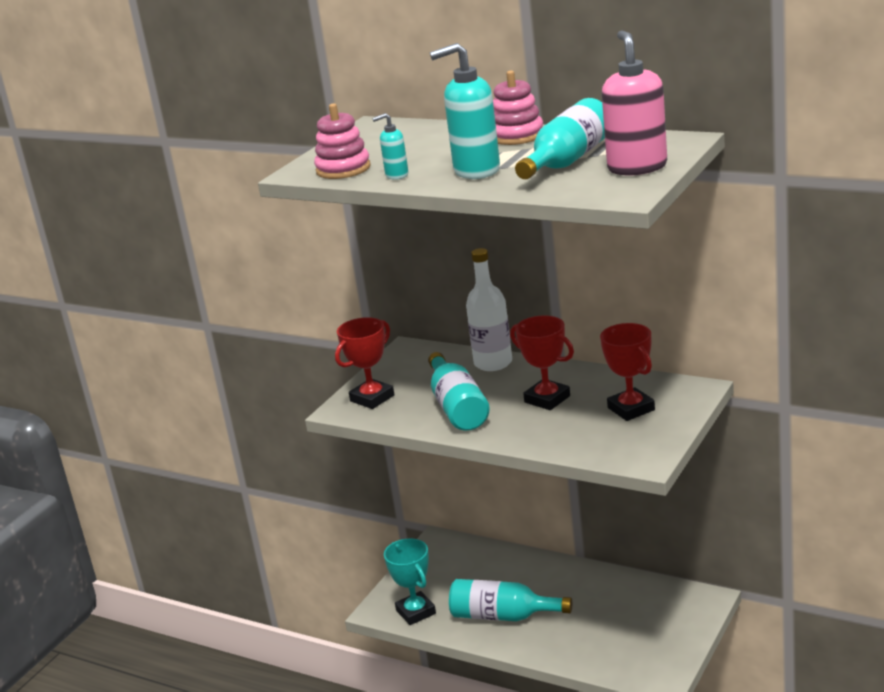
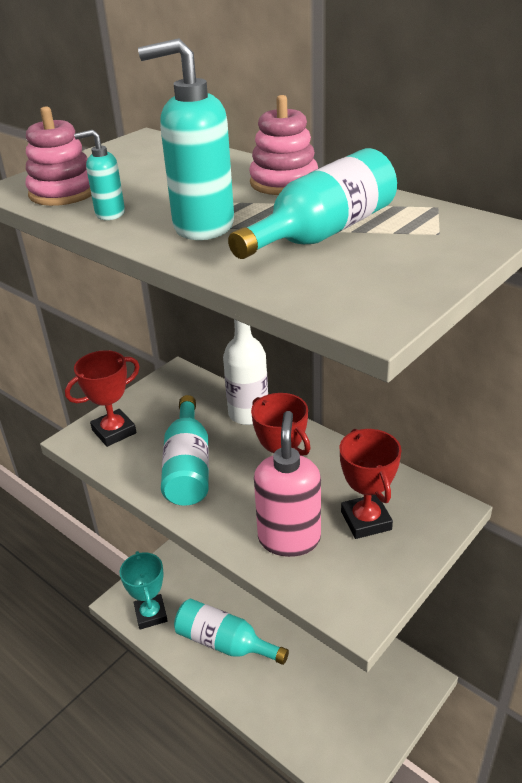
camera: 10 degrees right, 10 degrees up
(637, 167) = (408, 264): pink soap dispenser -> pink soap dispenser (289, 538)

